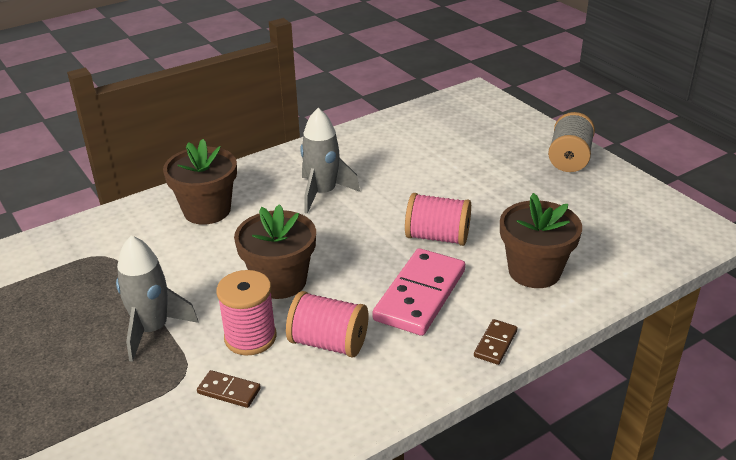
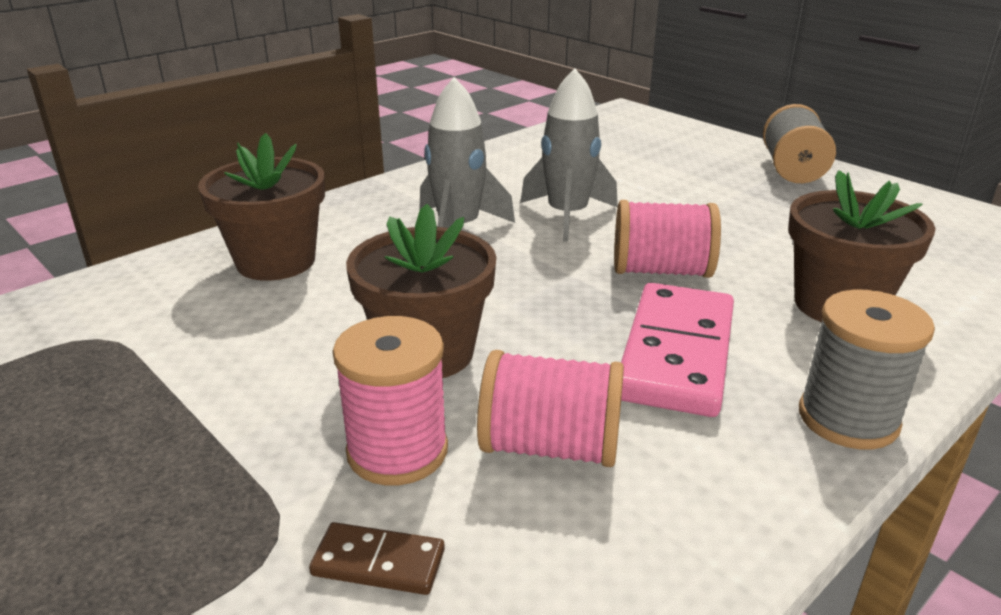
camera: 10 degrees left, 5 degrees down
(152, 329) = (199, 455): grey rocket -> grey rocket (567, 216)
(495, 344) = (848, 419): brown domino -> grey spool

